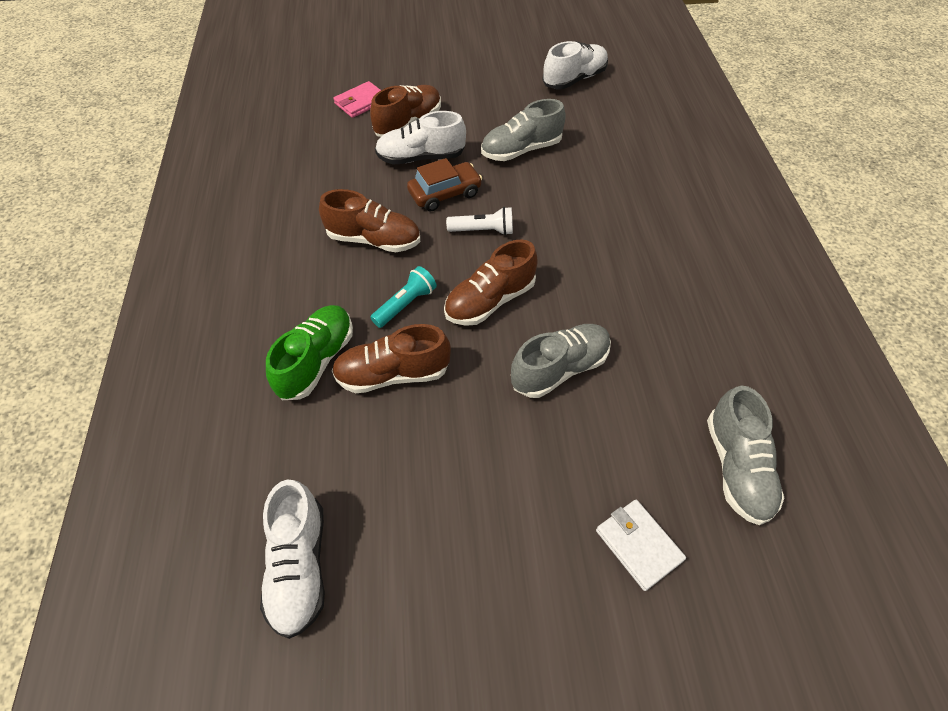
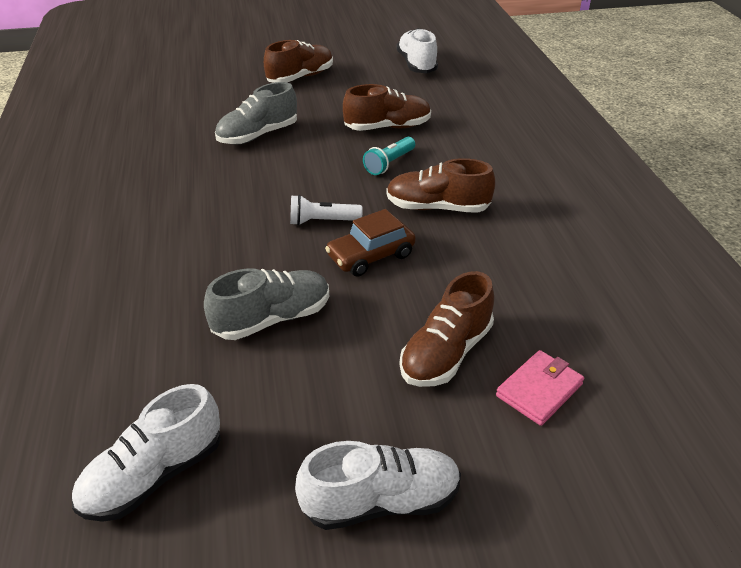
camera: 175 degrees right, 15 degrees down
(316, 361) = (449, 131): green shoe -> none
(421, 157) = (412, 299): white shoe -> white shoe (381, 501)
(490, 301) = (313, 169): brown shoe -> brown shoe (300, 77)
(638, 545) = (225, 77): white wallet -> none
(737, 467) = (148, 102): grey shoe -> none

